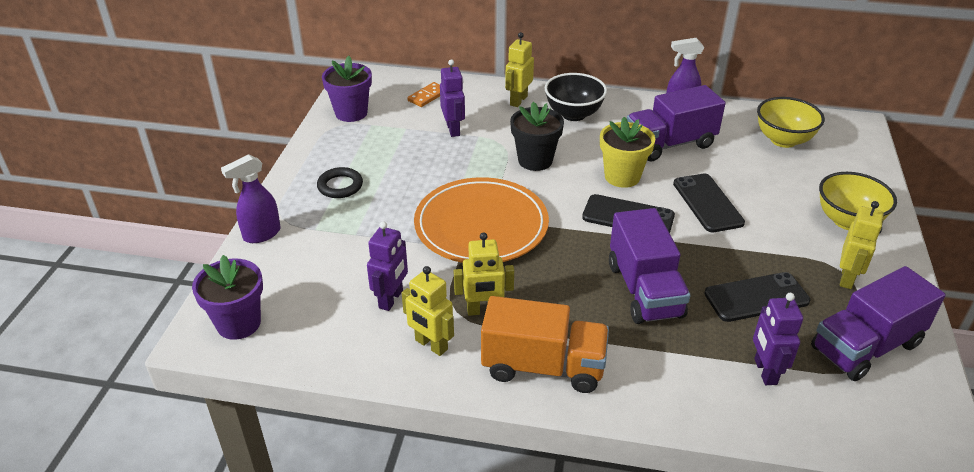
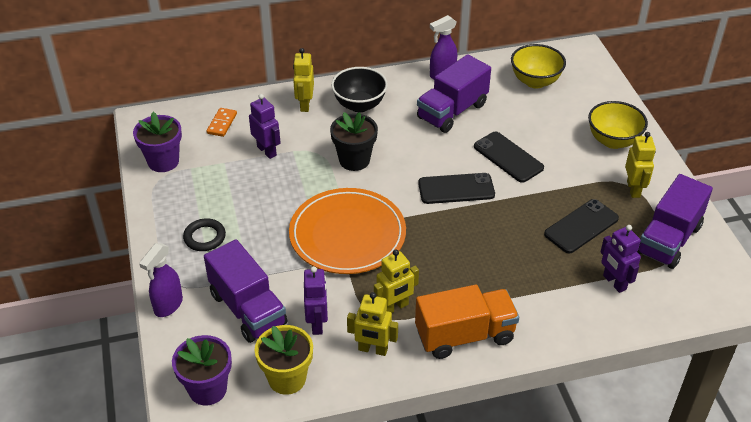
camera: 25 degrees left, 5 degrees up
(622, 177) = (432, 154): yellow flower pot -> yellow flower pot (287, 378)
(644, 290) = (501, 248): purple truck -> purple truck (248, 309)

